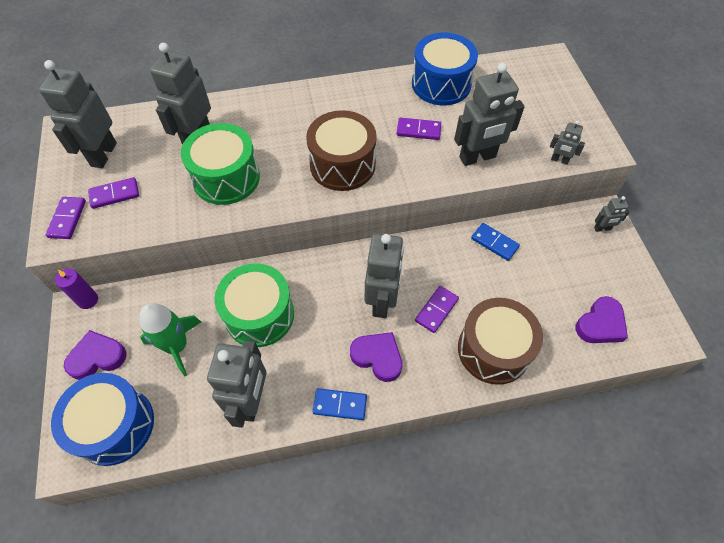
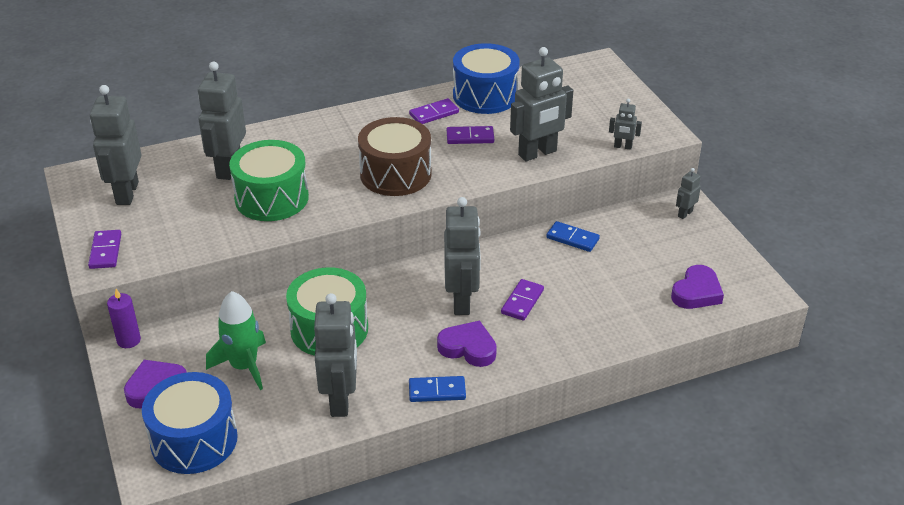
camera: 10 degrees left, 20 degrees down
(114, 194) = (151, 225): purple domino -> purple domino (434, 113)
(493, 349) = (589, 326): brown drum -> none
(602, 228) = (685, 213): grey robot -> grey robot turned 150 degrees clockwise

